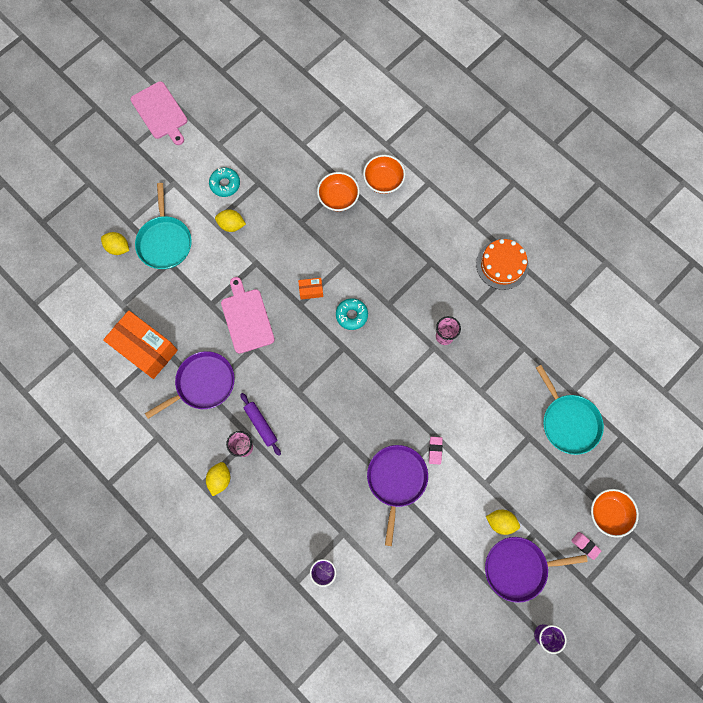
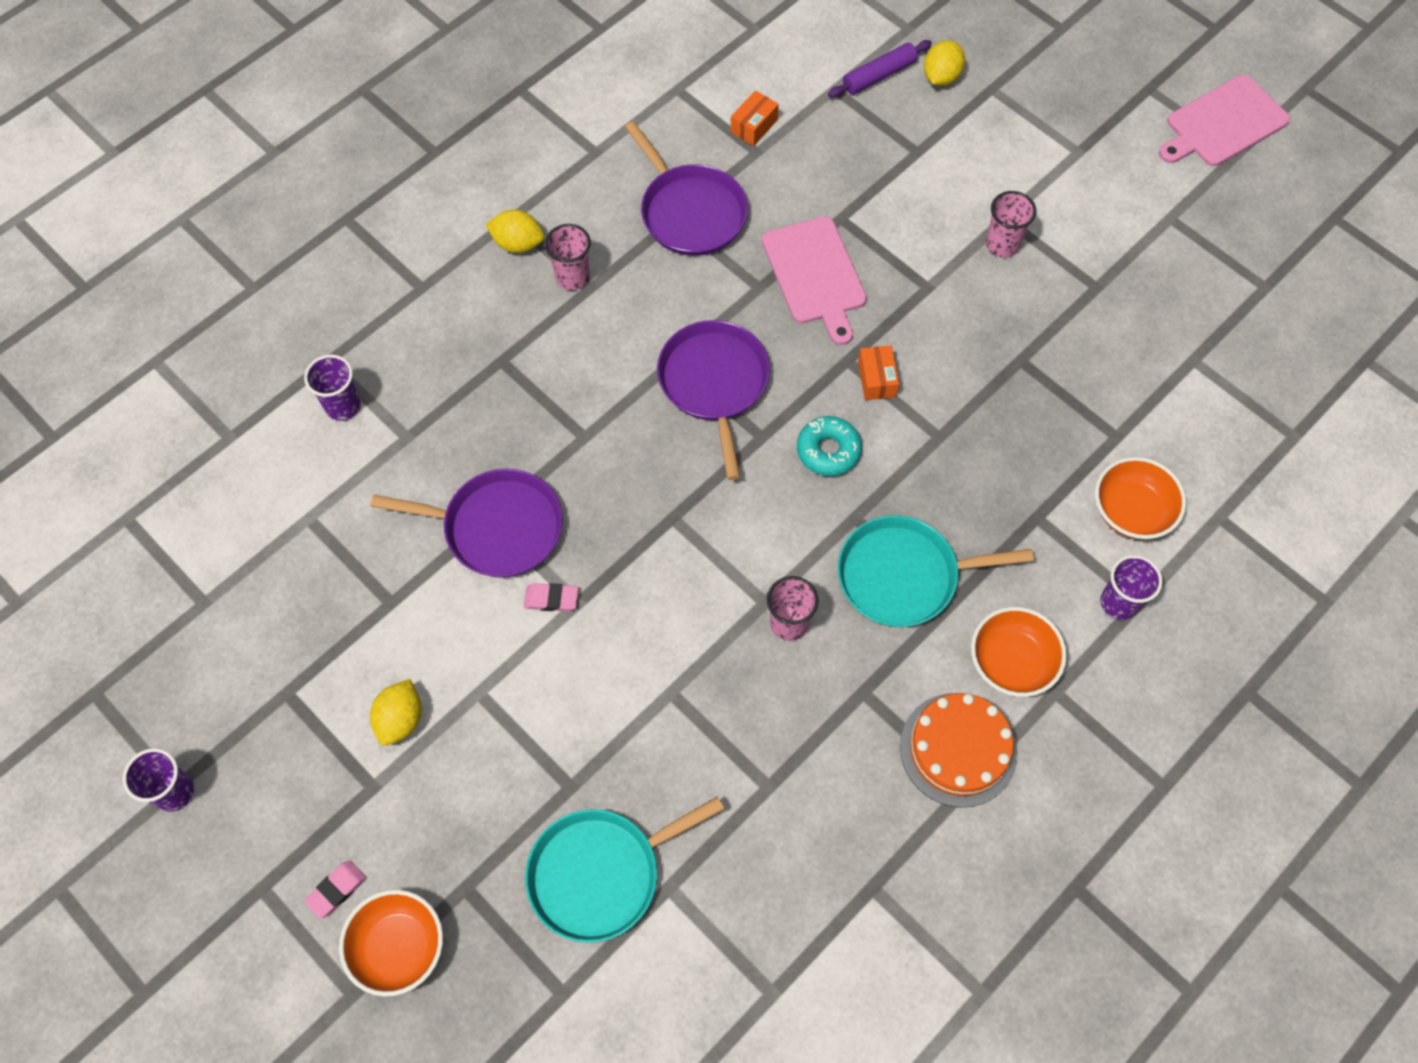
camera: 90 degrees right, 10 degrees down
(145, 349) = (754, 126): orange box -> orange box, size x0.43
(165, 241) = (958, 144): turquoise pan -> turquoise pan (904, 576)
(225, 184) = (1086, 231): turquoise donut -> none
(231, 225) = (1002, 245): yellow lemon -> pink cup
(246, 318) = (815, 275): pink cutting board -> pink cutting board turned 90 degrees clockwise
(261, 424) = (613, 302): purple rolling pin -> purple rolling pin (879, 75)
(338, 198) = (1081, 426): orange bowl -> orange bowl (1011, 662)
(429, 191) = (1118, 603): none -> purple cup
(519, 568) = (307, 750): purple pan -> purple pan (714, 383)

